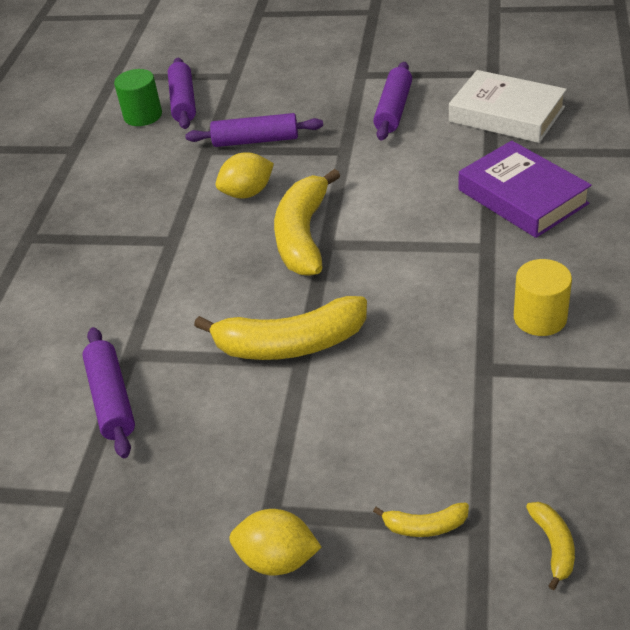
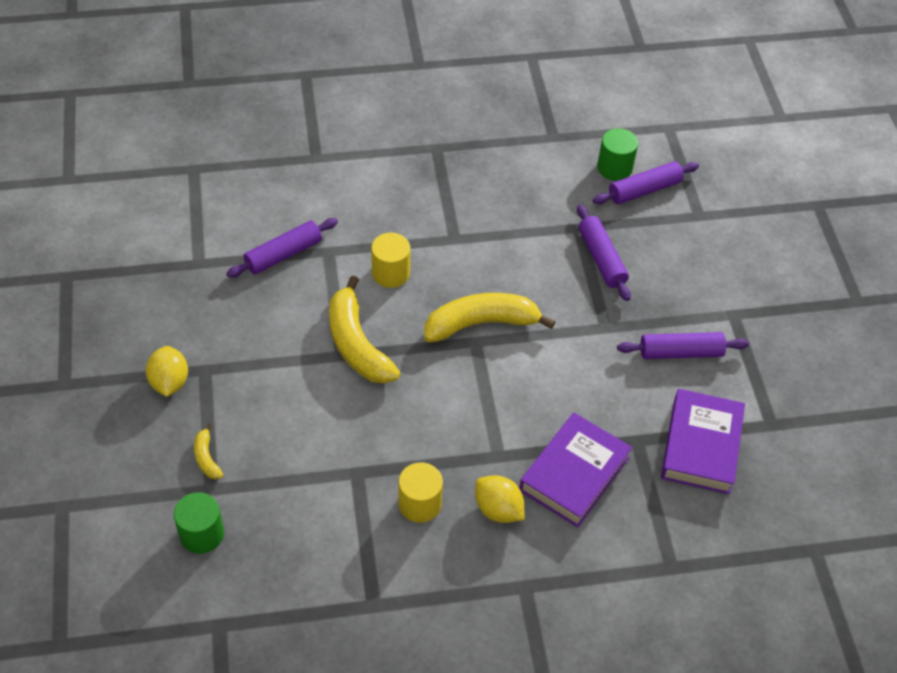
camera: 65 degrees right, 10 degrees up
(195, 300) = (390, 273): none -> yellow cylinder
(247, 193) = (526, 272): yellow lemon -> yellow lemon (498, 509)
(506, 114) = (701, 446): white book -> purple book
(553, 546) = (202, 534): yellow banana -> green cylinder

